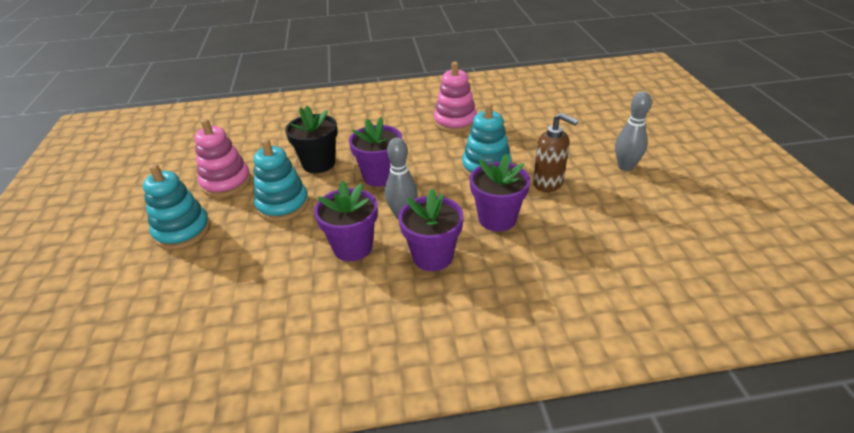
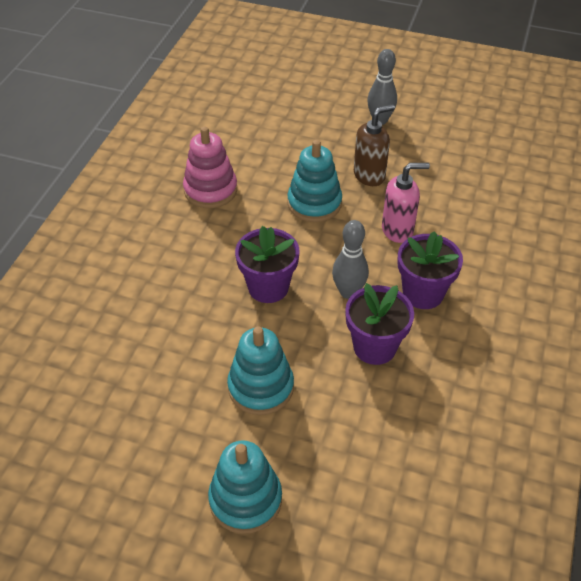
camera: 65 degrees left, 10 degrees up
(226, 182) = (169, 435): pink stacking toy -> none
(318, 164) = (200, 332): black flower pot -> none
(497, 219) = (398, 230): purple flower pot -> pink soap dispenser

